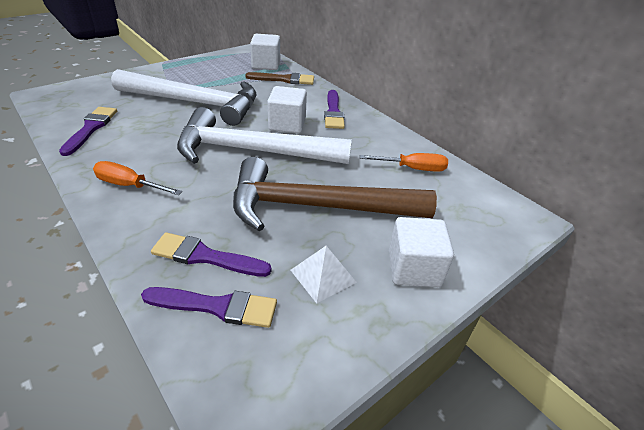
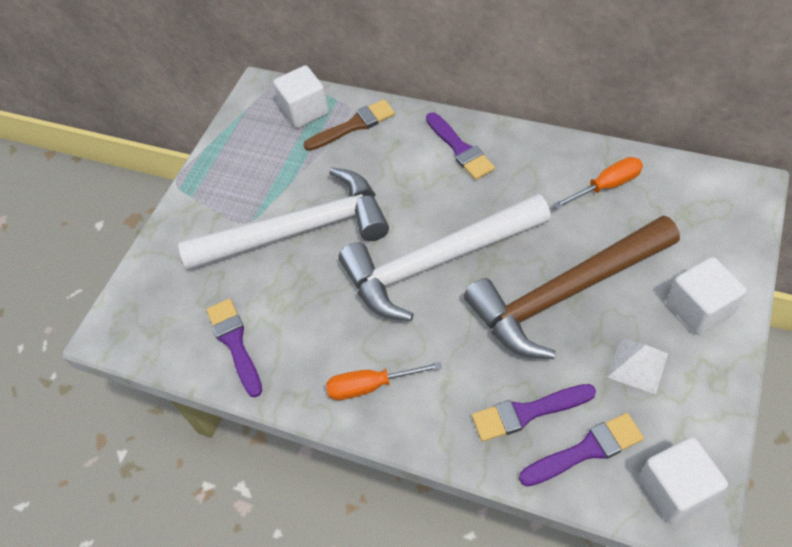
camera: 20 degrees left, 15 degrees up
(287, 124) = (431, 200): white cube -> white cube (675, 489)

